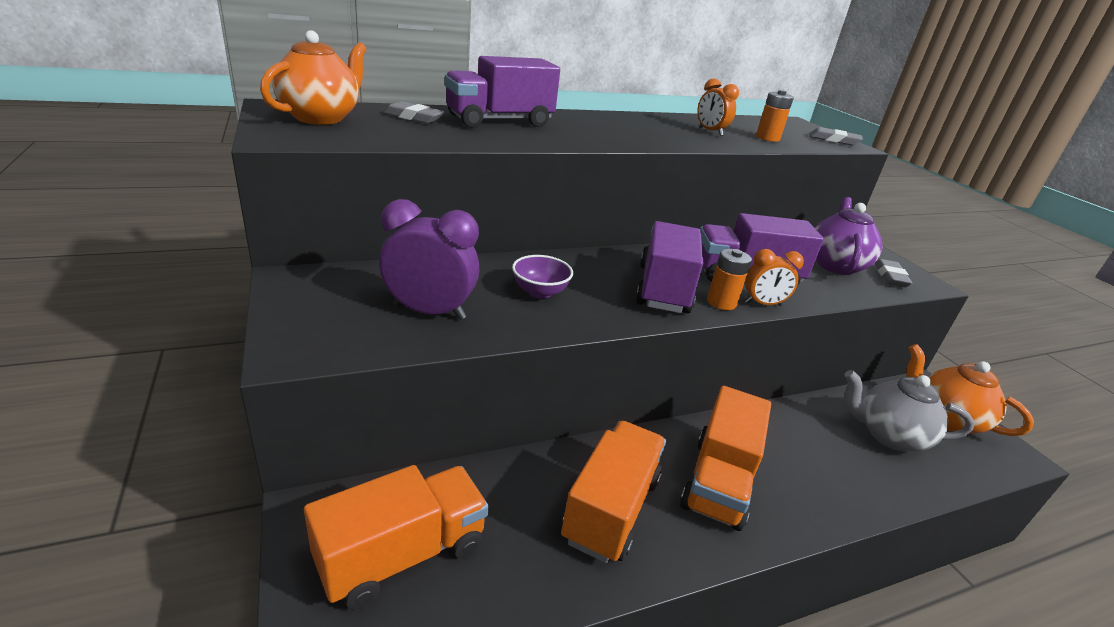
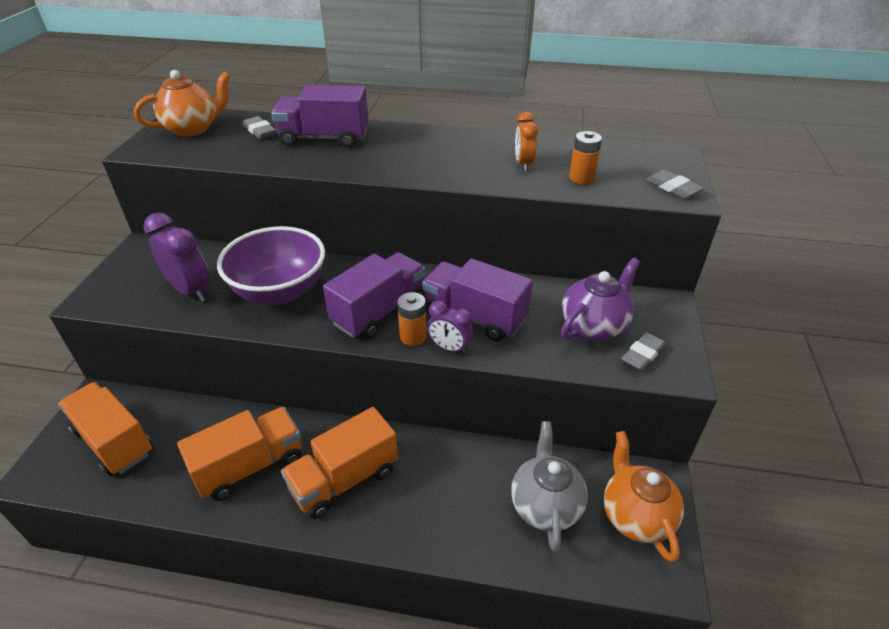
camera: 35 degrees right, 10 degrees up
(402, 554) = (114, 441): orange truck -> orange truck turned 135 degrees counterclockwise
(540, 292) = (280, 291): purple bowl -> purple bowl, size x2.13
(763, 304) = (449, 348): orange clock -> purple clock
(888, 435) = (545, 505): grey teapot -> grey teapot turned 45 degrees clockwise

